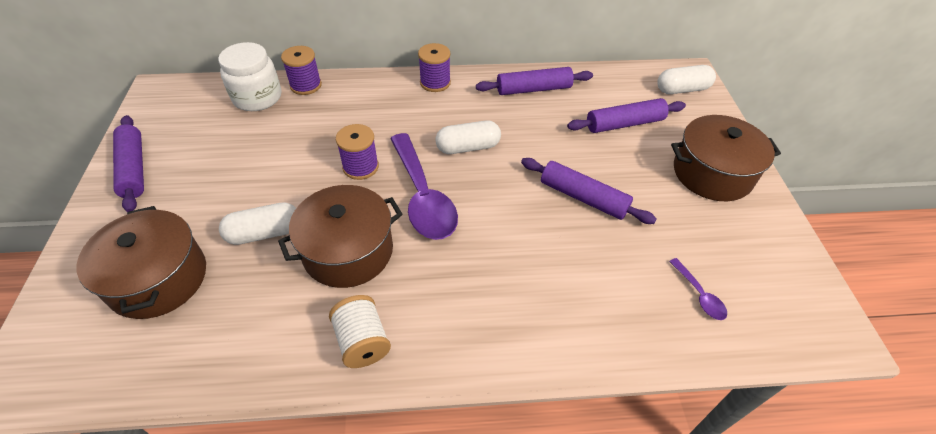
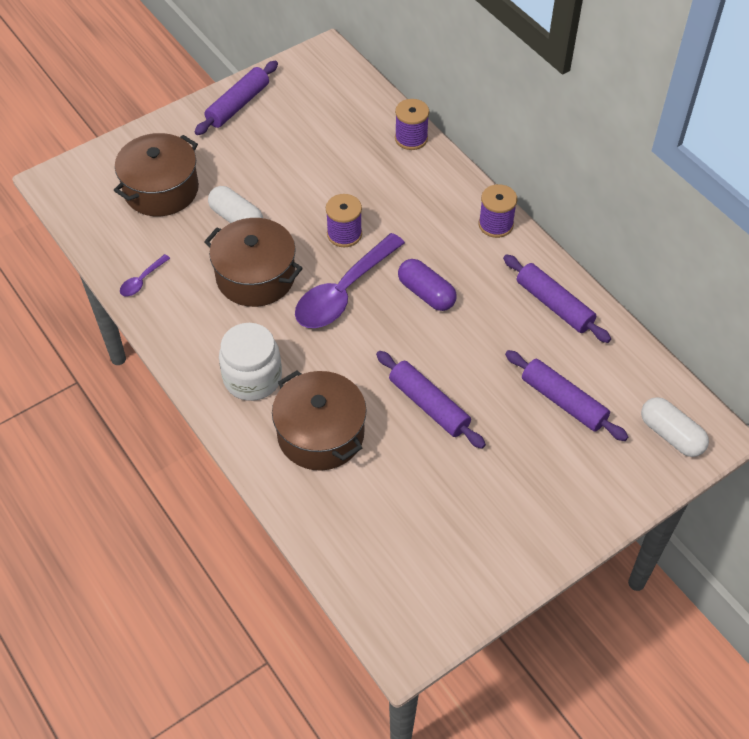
camera: 60 degrees right, 5 degrees up
(257, 97) = (369, 118): white jar -> white jar (252, 378)
(362, 341) = (188, 329): white spool -> none
(468, 147) = (426, 293): white capsule -> purple capsule
(583, 198) = (428, 405): purple rolling pin -> purple rolling pin turned 45 degrees counterclockwise
(699, 295) = (375, 529): purple spoon -> purple spoon (142, 281)
(712, 173) = (546, 500): brown pot -> brown pot (320, 434)

